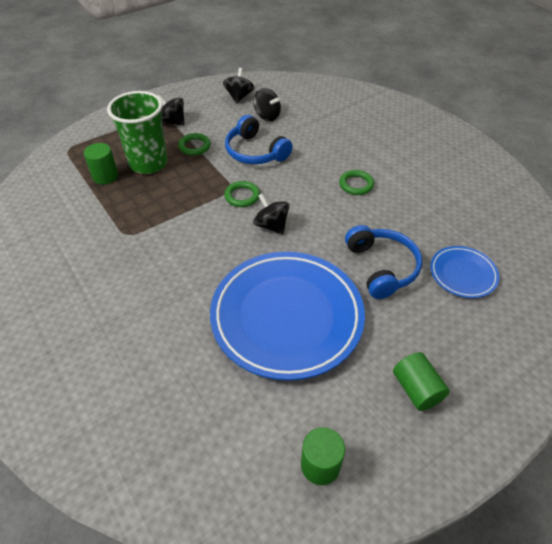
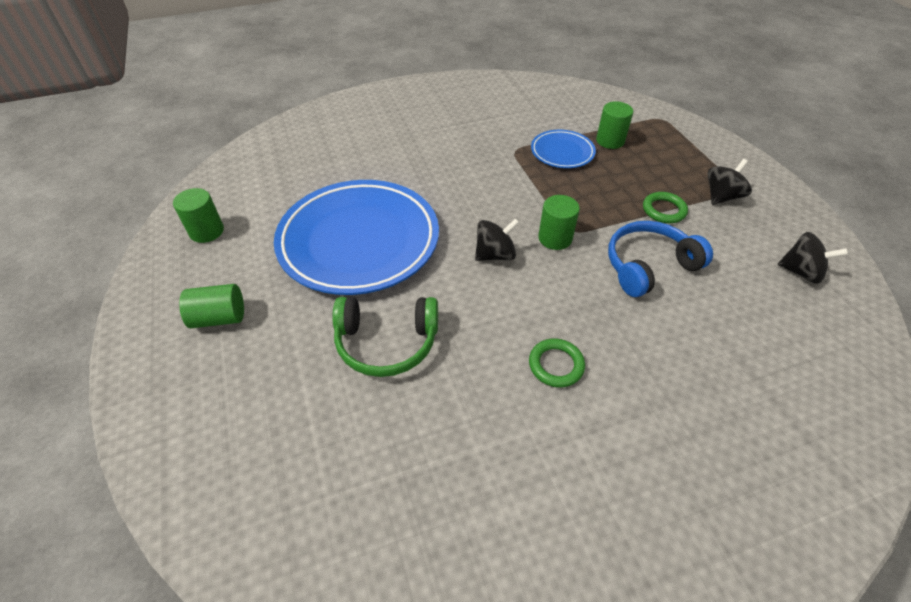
camera: 105 degrees right, 0 degrees up
(148, 163) = (630, 171): green cup -> none
(242, 196) = (555, 238): green ring -> green cylinder
(267, 116) = (746, 296): black spinning top -> none
(382, 267) = (386, 343): blue headphones -> green headphones
(462, 274) = (333, 435): blue plate -> blue plate (562, 152)

